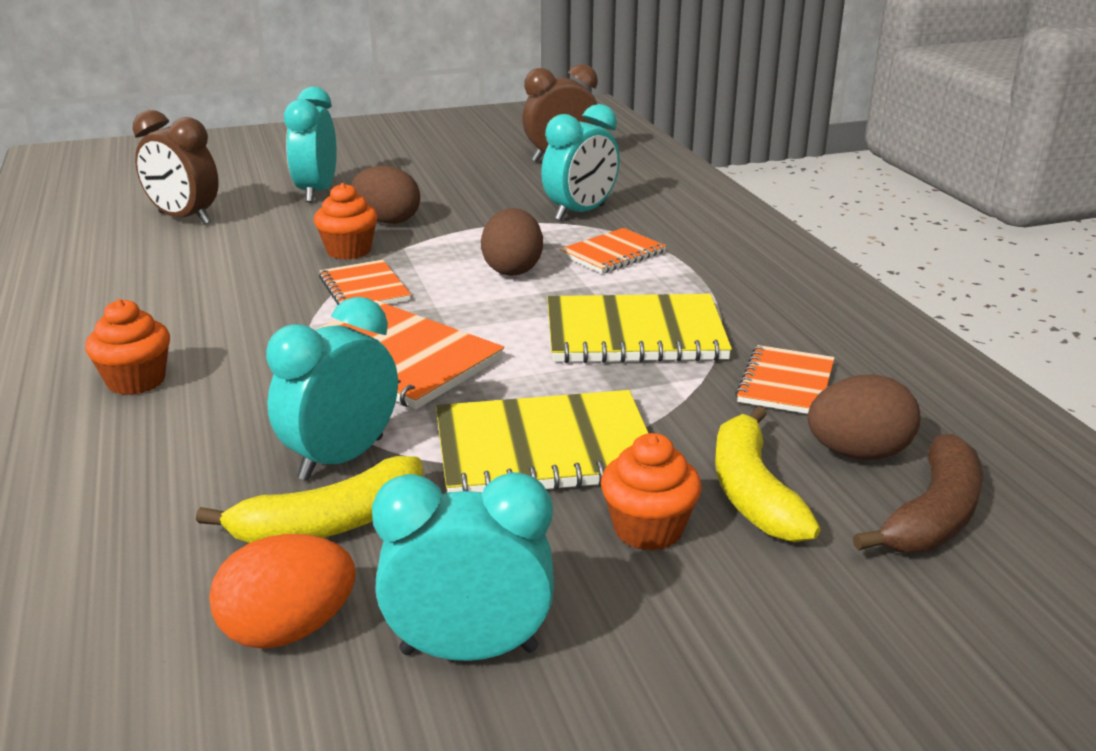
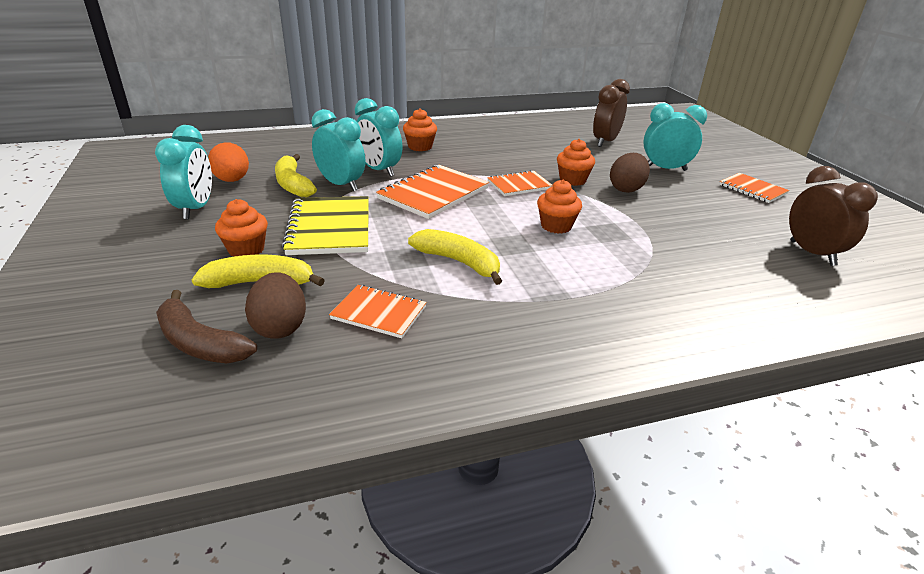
camera: 90 degrees right, 5 degrees up
(512, 269) = (556, 226): brown egg -> orange cupcake
(580, 213) = (677, 255): turquoise clock -> turquoise clock (379, 170)
(613, 254) = (595, 264): orange notebook -> orange notebook (752, 189)
(634, 334) = (459, 262): yellow notebook -> yellow banana

